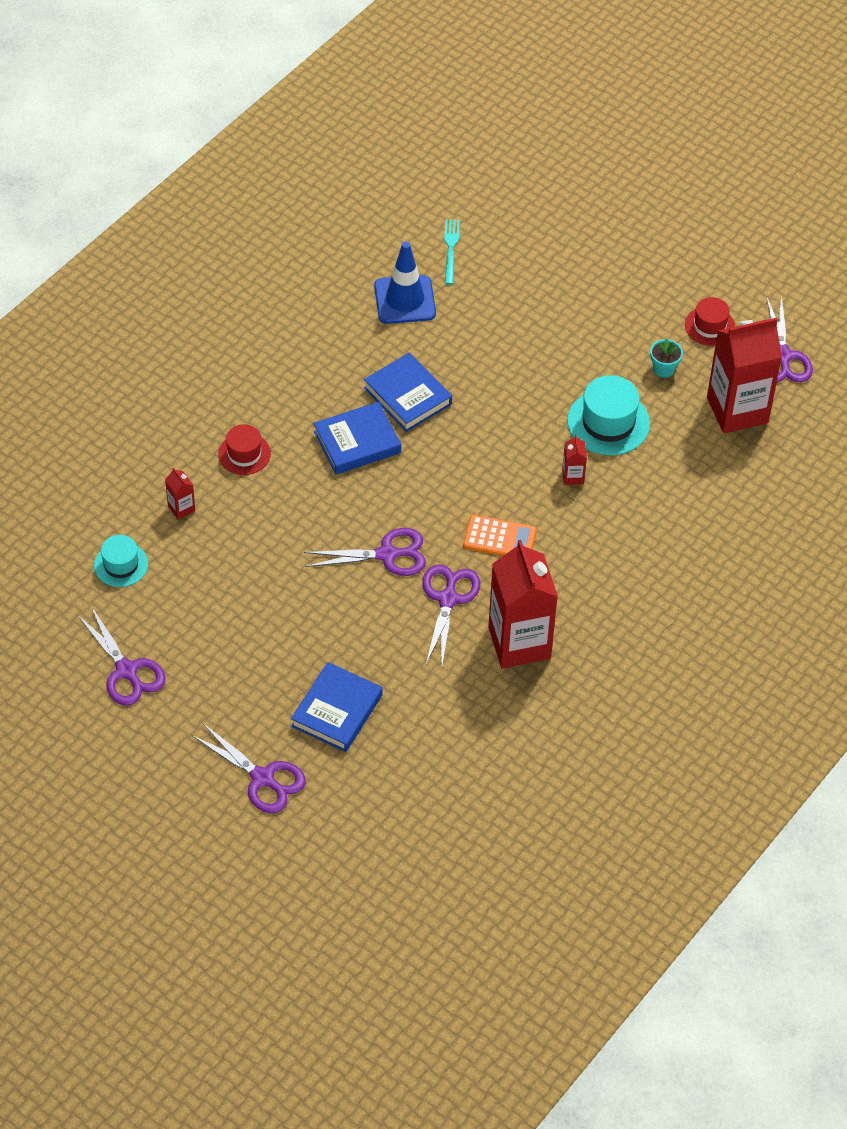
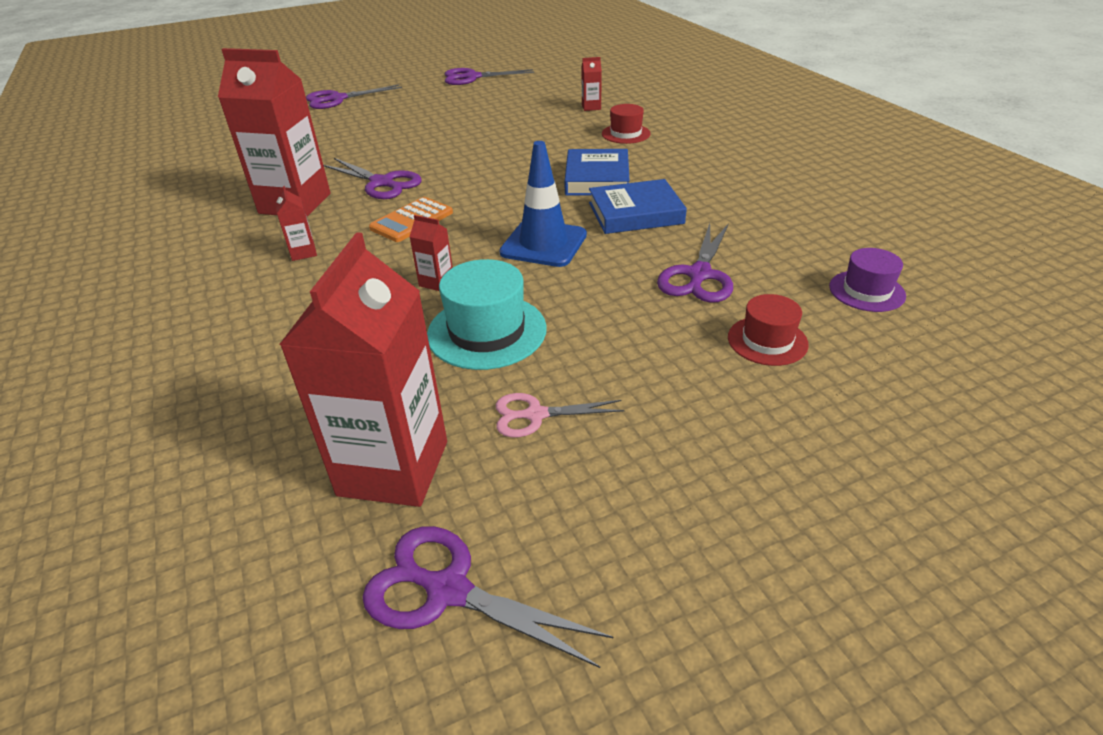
camera: 120 degrees right, 15 degrees down
(121, 565) = (560, 85): turquoise hat -> none
(337, 711) = (349, 126): blue book -> none
(387, 554) = (459, 168): purple scissors -> purple scissors (699, 275)
(405, 300) = (783, 240): blue traffic cone -> blue traffic cone (543, 244)
(451, 249) = (866, 291): turquoise fork -> purple hat
(585, 583) = (303, 252): none -> red carton
(664, 369) = (535, 415): turquoise flower pot -> pink scissors
(710, 326) = (586, 508): red hat -> red hat (767, 341)

